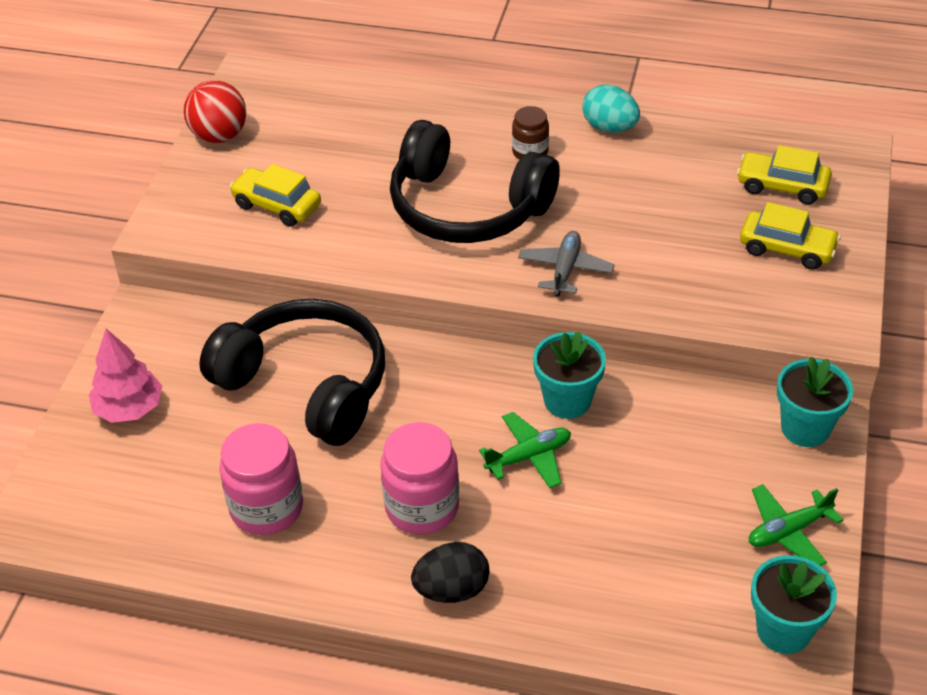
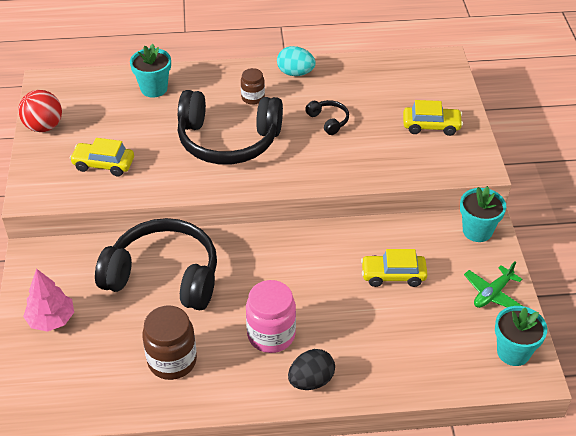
camera: 20 degrees left, 0 degrees up
(266, 508) = (172, 361): pink jar -> brown jar
(529, 457) = (324, 287): green plane -> none
(565, 269) = (306, 166): grey plane -> none
(567, 400) = (332, 247): turquoise flower pot -> turquoise flower pot (154, 89)
(629, 208) = (328, 121): none -> black headphones
(782, 186) = (412, 89): yellow car -> yellow car (393, 275)

